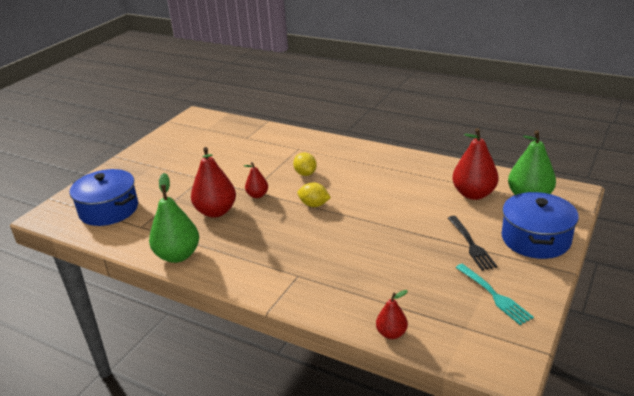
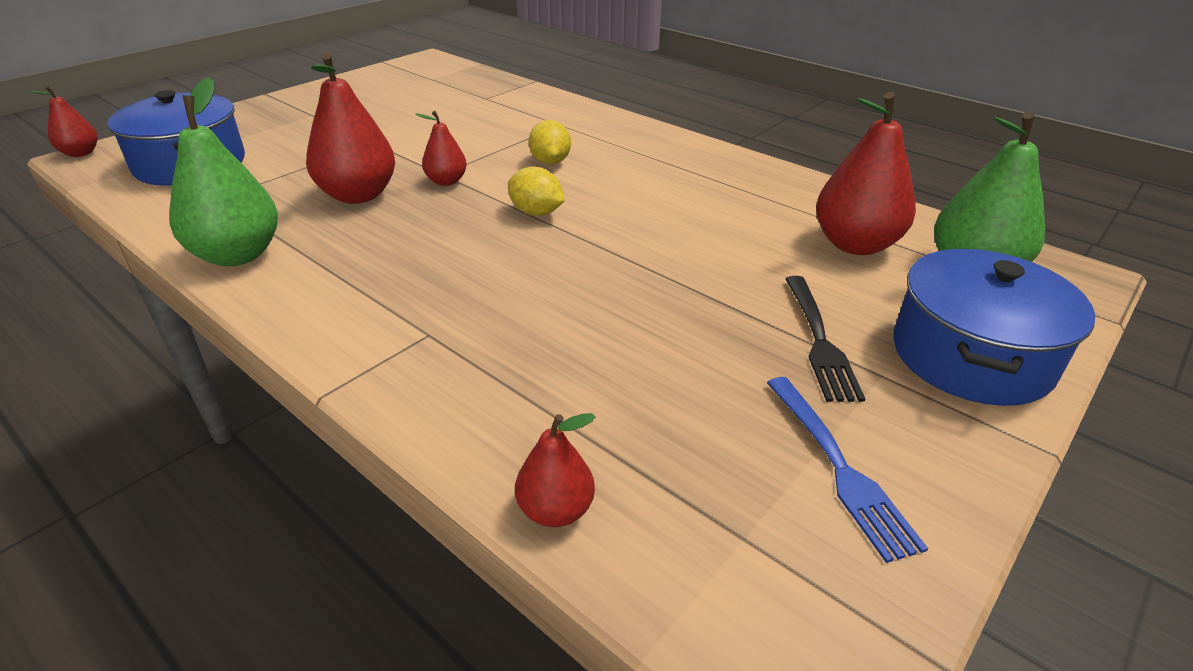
camera: 10 degrees right, 5 degrees up
(39, 214) = (81, 153): none -> red pear
(494, 295) = (839, 467): turquoise fork -> blue fork

